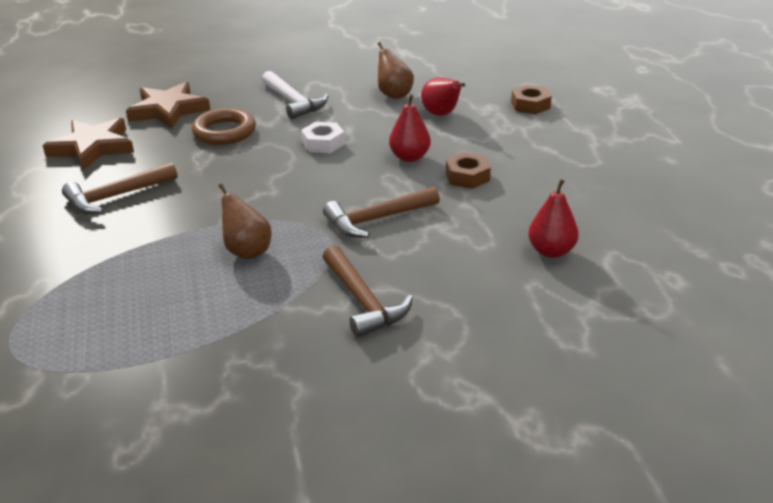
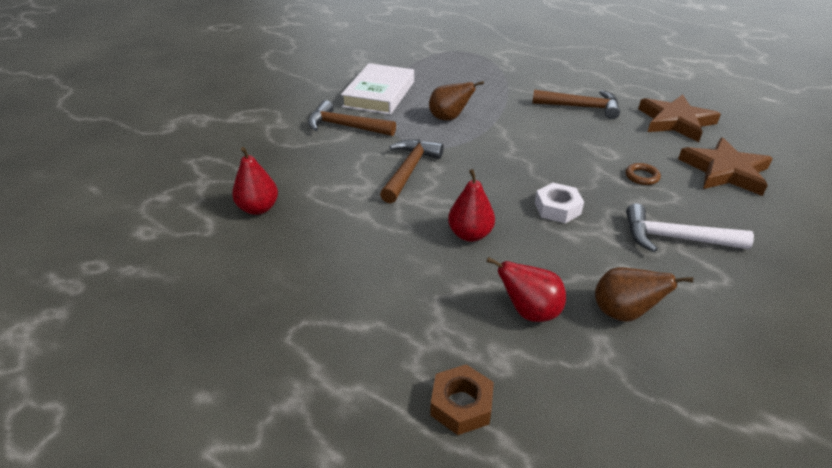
camera: 135 degrees right, 5 degrees up
(116, 196) = (581, 107): brown hammer -> brown hammer turned 90 degrees clockwise
(224, 132) = (642, 176): brown ring -> brown ring, size x0.51
(253, 331) = (379, 94): none -> white book
(467, 176) = (395, 241): brown nut -> none

